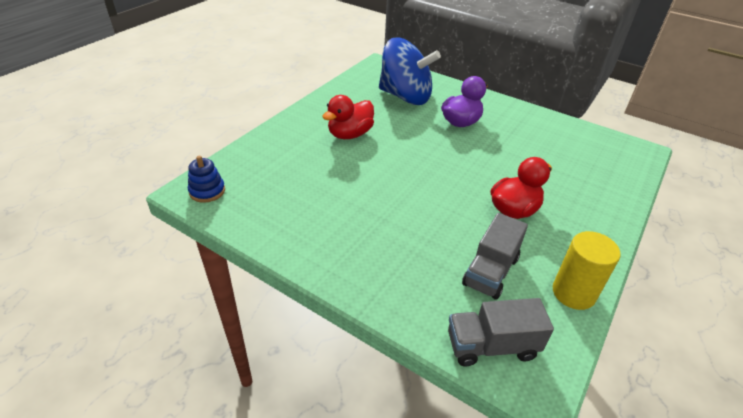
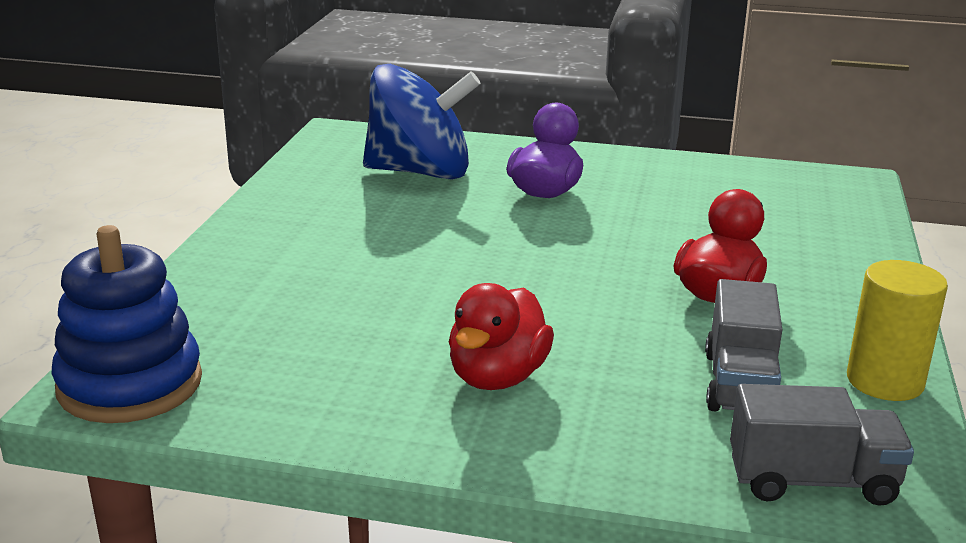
camera: 20 degrees left, 15 degrees down
(207, 191) = (130, 384): blue stacking toy -> blue stacking toy, size x1.87
(350, 134) = (356, 244): red duck -> red duck (497, 377)
(491, 346) = (812, 481): grey truck -> grey truck turned 150 degrees counterclockwise

